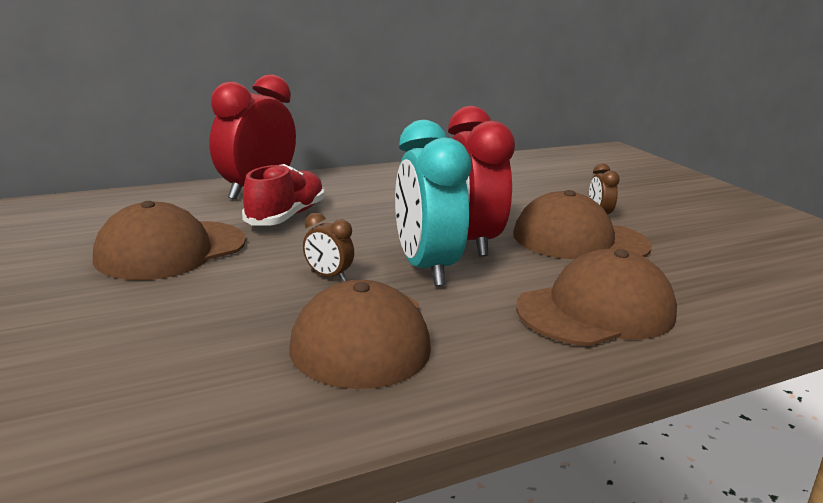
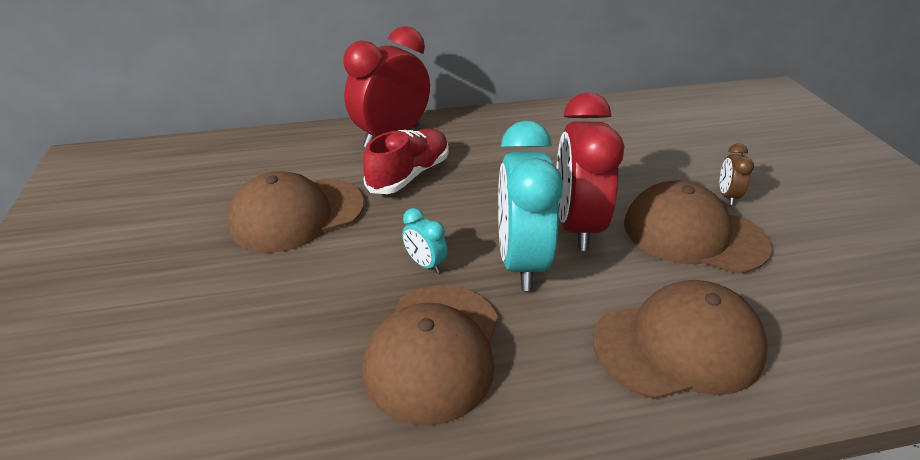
camera: 15 degrees right, 15 degrees up
(328, 276) = (425, 264): brown clock -> turquoise clock

